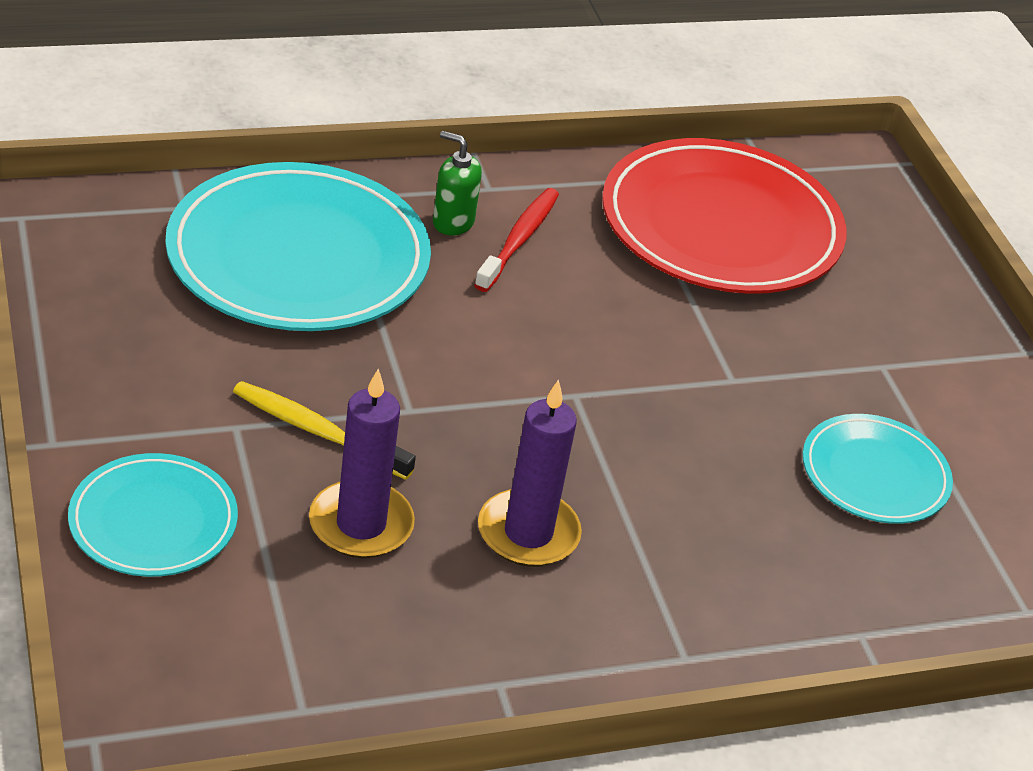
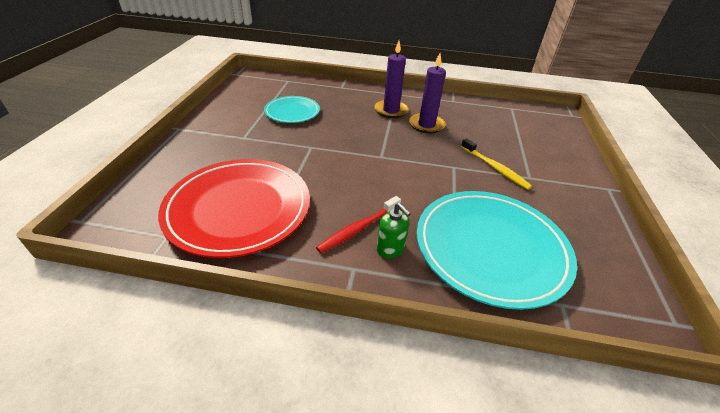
camera: 150 degrees left, 0 degrees up
(153, 521) = (561, 156): turquoise plate -> none
(361, 524) = (484, 139): purple candle -> purple candle (391, 110)

